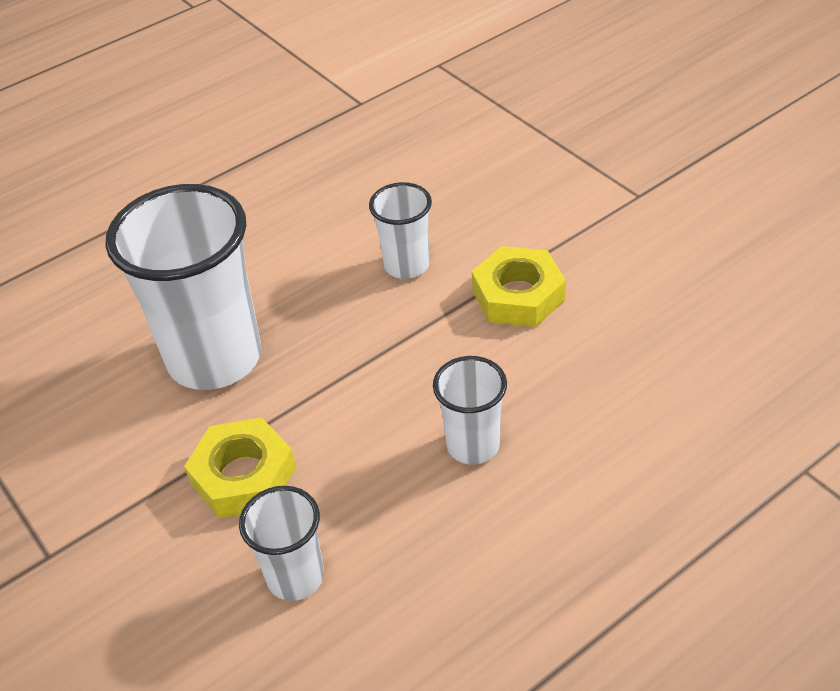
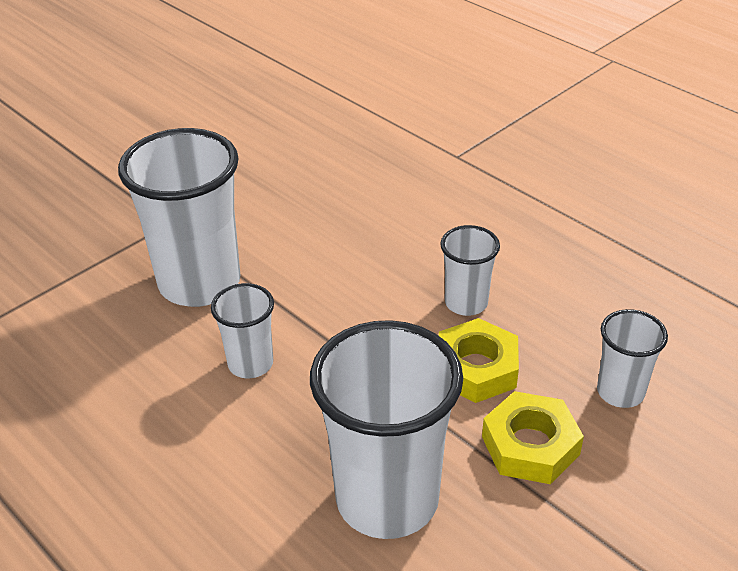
camera: 100 degrees left, 5 degrees down
(518, 295) = (294, 287): yellow nut -> yellow nut (476, 368)
(533, 224) = (199, 283): none -> white cup

